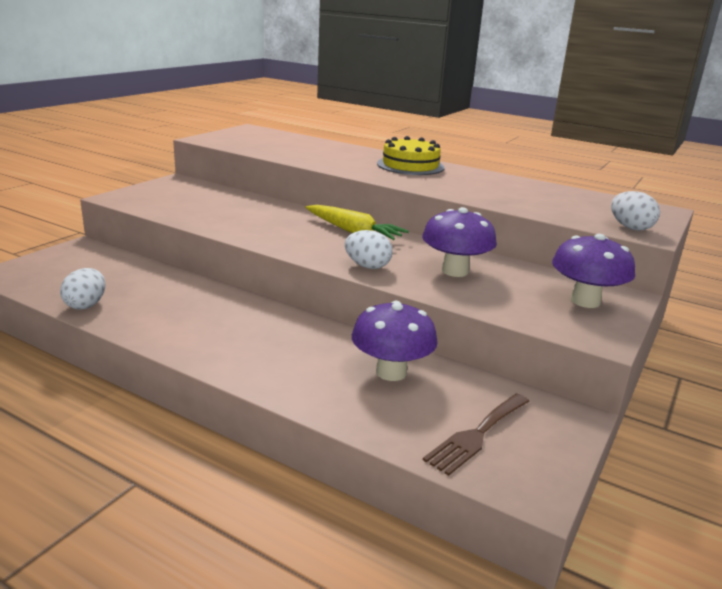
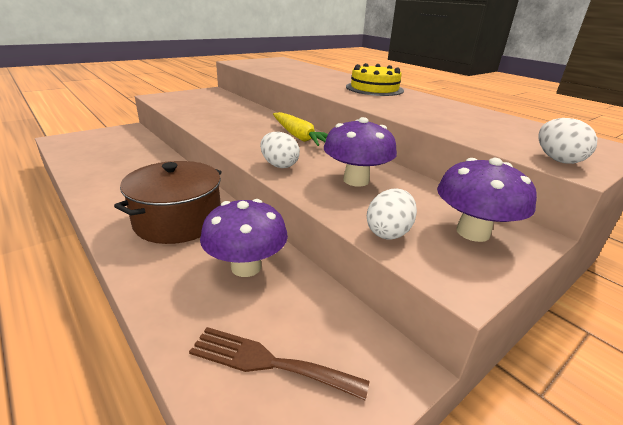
camera: 20 degrees right, 5 degrees up
(86, 305) = (81, 167): white egg -> white egg (388, 232)
(278, 344) = (178, 220): none -> brown pot
(477, 435) = (268, 362): brown fork -> brown fork turned 45 degrees clockwise

